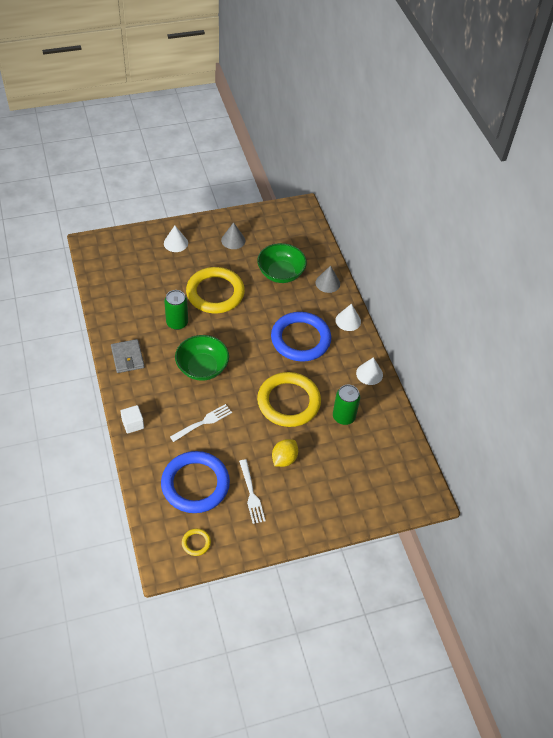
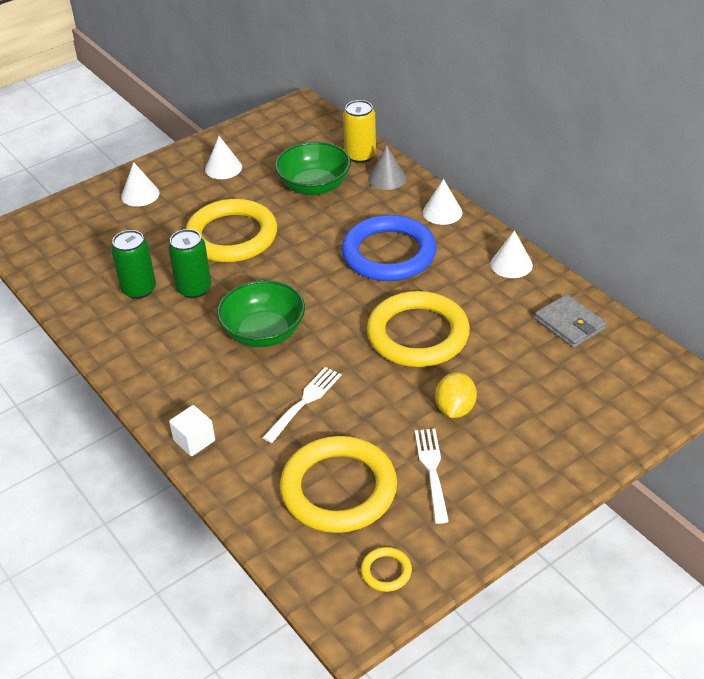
camera: 15 degrees left, 10 degrees down
(127, 357) = (140, 356): grey wallet -> grey wallet (569, 324)
(195, 484) = (338, 489): blue ring -> yellow ring
(233, 240) = (223, 168): grey cone -> white cone
(251, 493) = (432, 471): white fork -> white fork turned 150 degrees counterclockwise
(320, 260) = (360, 155): none -> yellow can
(344, 416) = (508, 327): green can -> green can (139, 289)

